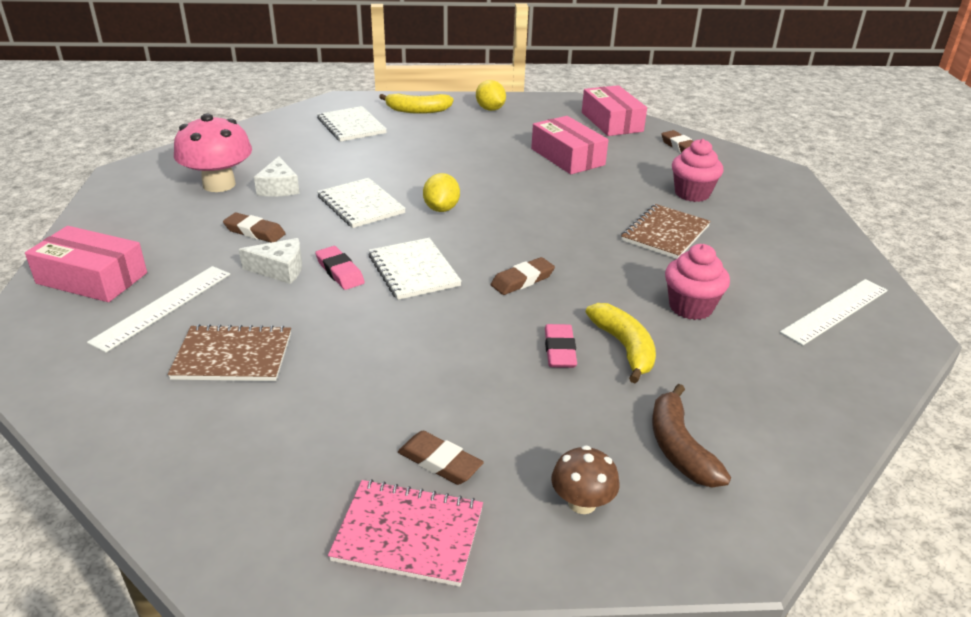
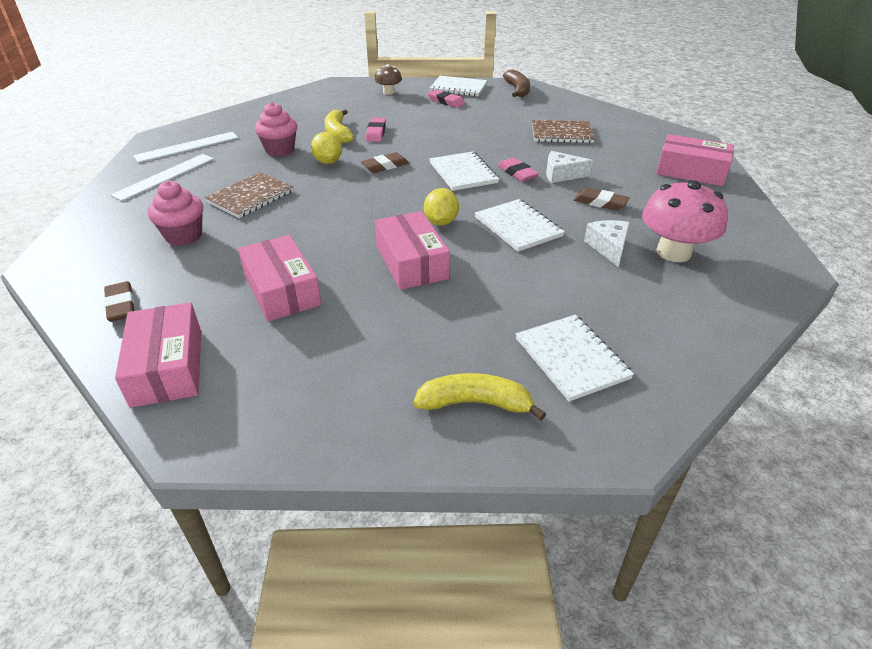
camera: 175 degrees left, 5 degrees up
(163, 307) = (624, 155): white ruler -> white ruler (165, 176)
(408, 534) = (458, 88): pink notebook -> white notebook
(440, 462) = (446, 101): brown eraser -> pink eraser
(466, 175) = (411, 262): none -> pink box
(490, 109) = (350, 407): yellow lemon -> yellow lemon (328, 162)
(679, 448) = (337, 103): brown banana -> brown banana (517, 90)

